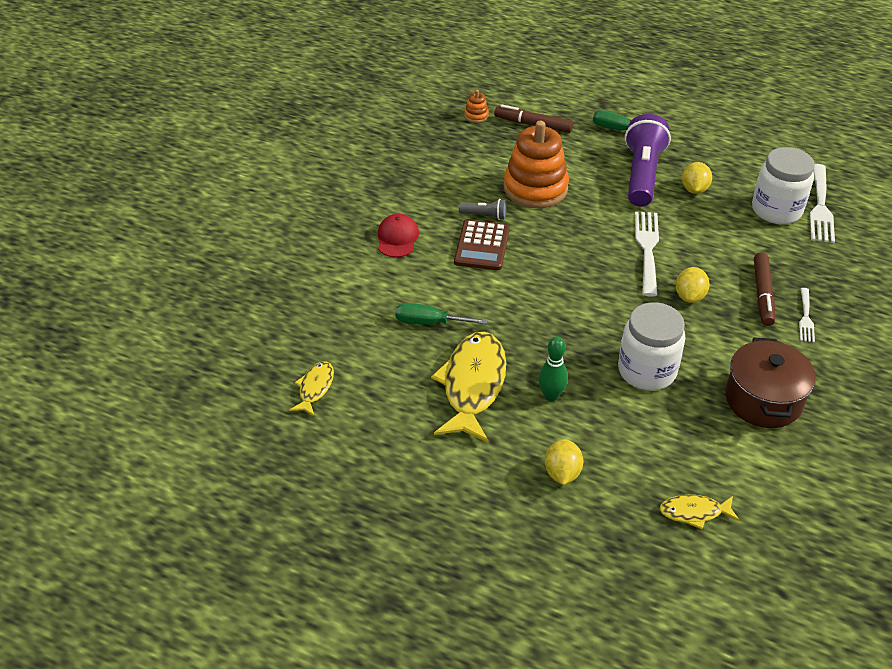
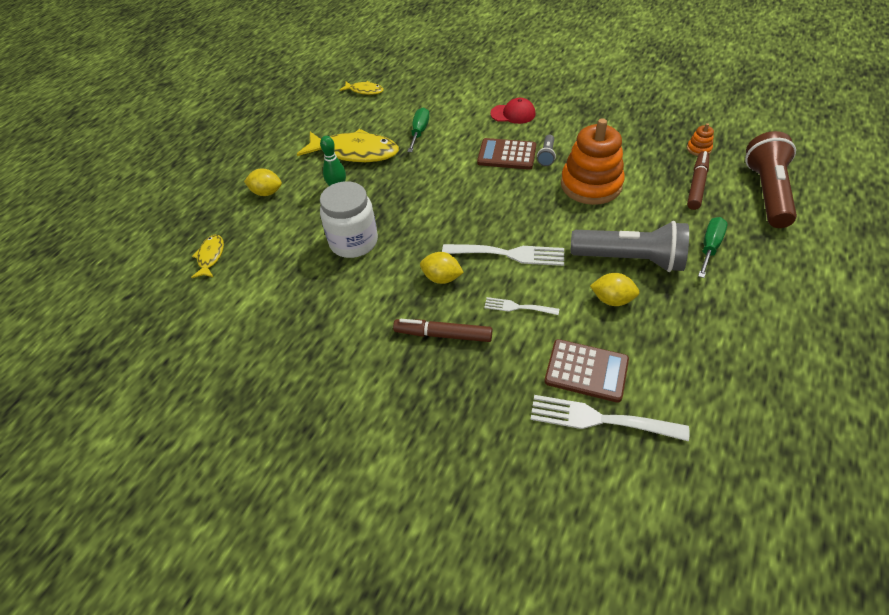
camera: 95 degrees right, 5 degrees up
(543, 90) = (767, 193): none -> brown flashlight
(642, 174) = (630, 259): purple flashlight -> grey flashlight
(763, 400) = (307, 314): brown pot -> none
(776, 210) = (586, 371): white jar -> brown calculator
(806, 317) = (406, 366): white fork -> white fork (517, 307)

